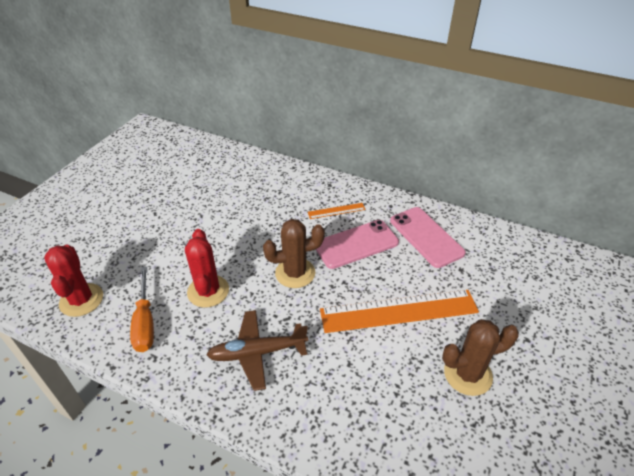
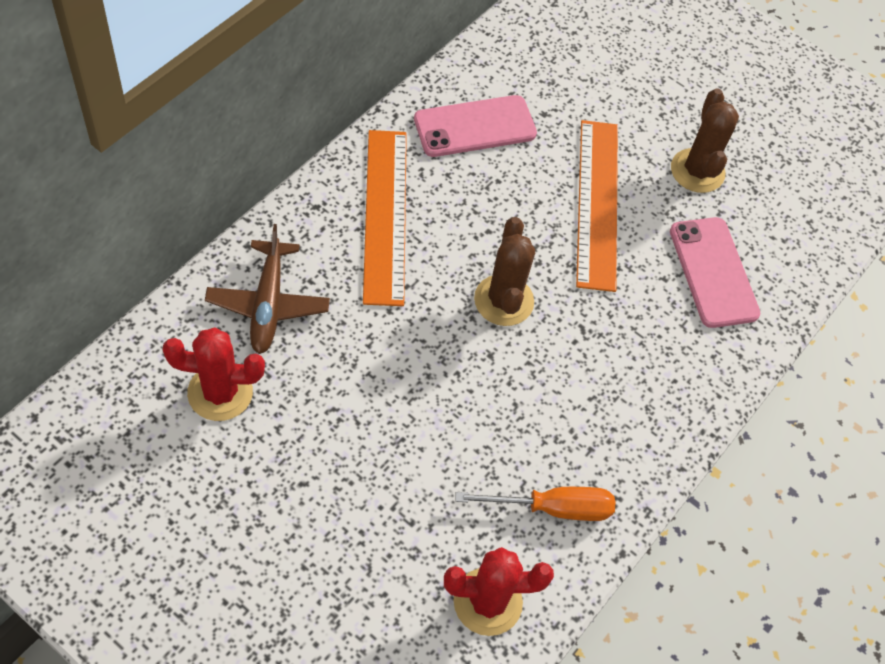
camera: 85 degrees left, 15 degrees up
(208, 291) = (512, 418): red cactus -> red cactus (220, 392)
(257, 353) = (631, 374): brown plane -> brown plane (268, 304)
(336, 211) = (385, 215): orange ruler -> orange ruler, size x2.25
(356, 244) = (466, 211): pink phone -> pink phone (713, 272)

